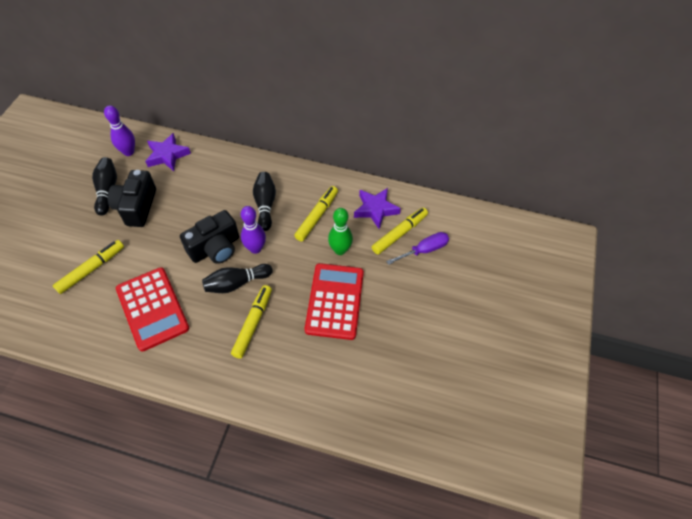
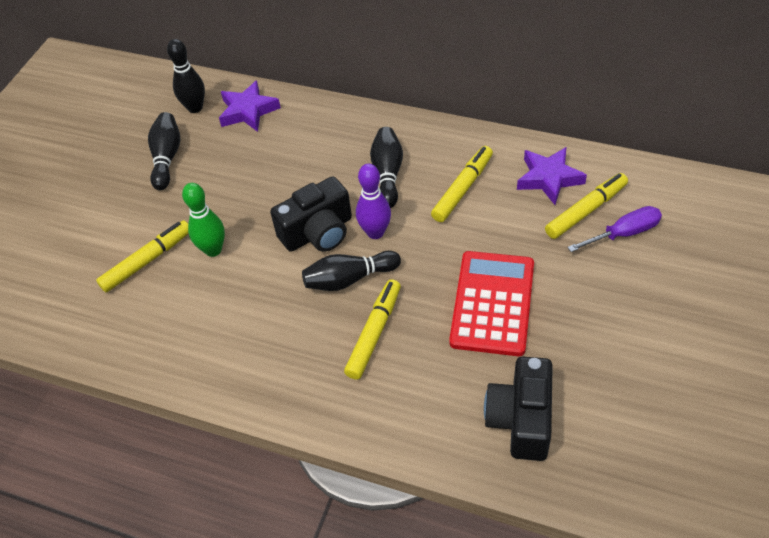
camera: 10 degrees right, 5 degrees down
(128, 152) = (195, 108): purple bowling pin -> black bowling pin
(137, 207) = (207, 179): black camera -> black camera (521, 419)
(152, 308) = (232, 312): red calculator -> none
(340, 250) = (498, 234): green bowling pin -> green bowling pin (213, 250)

